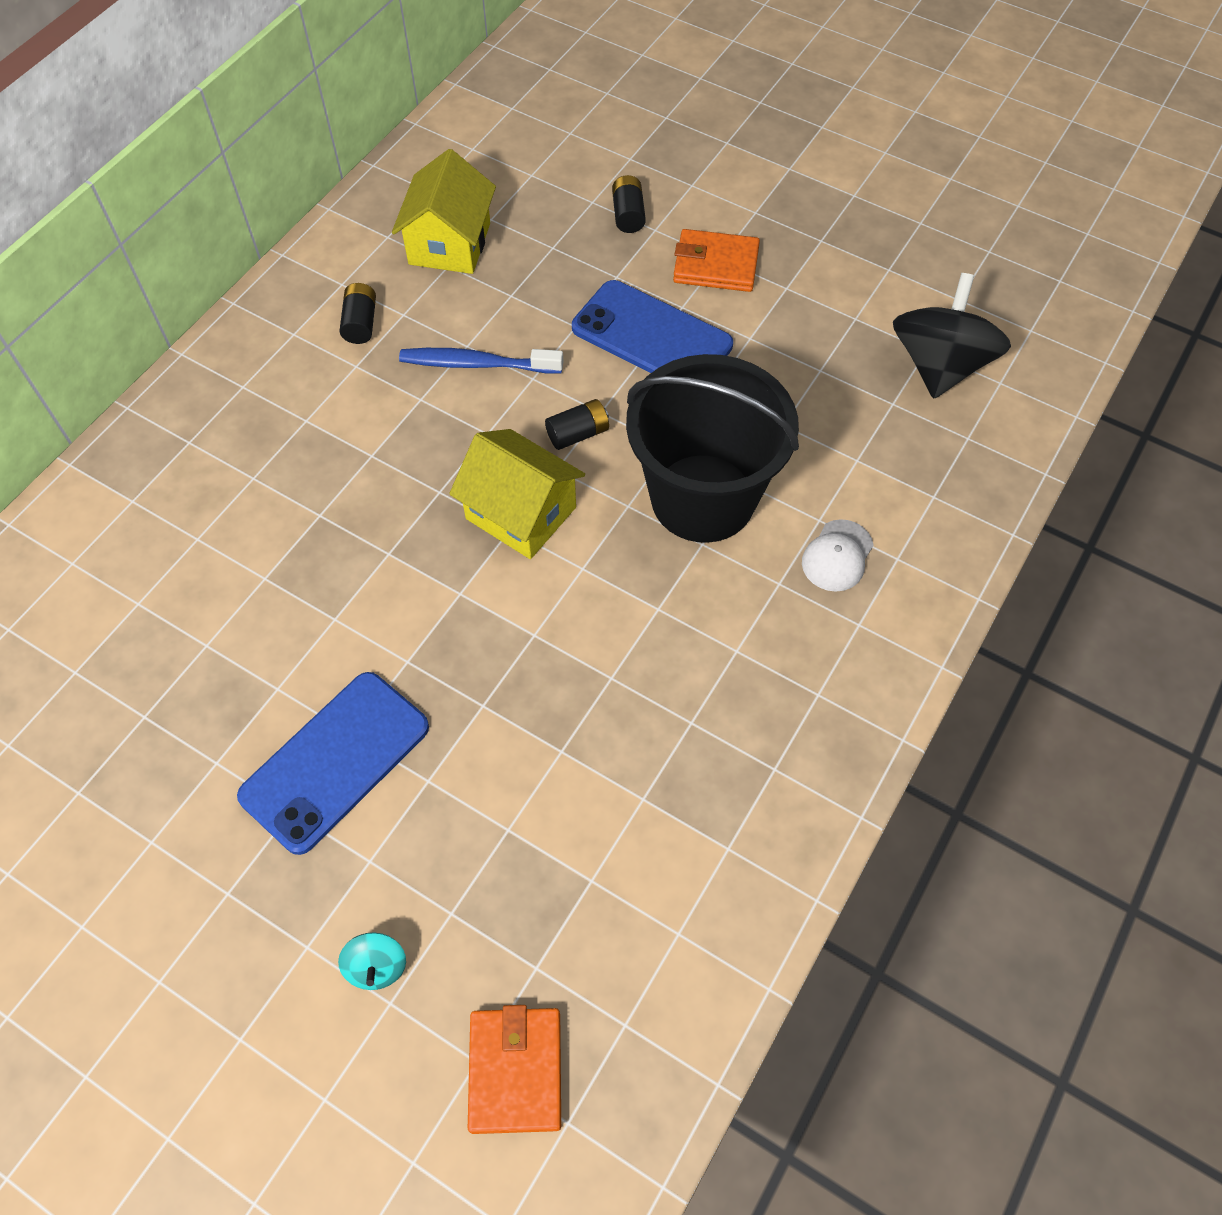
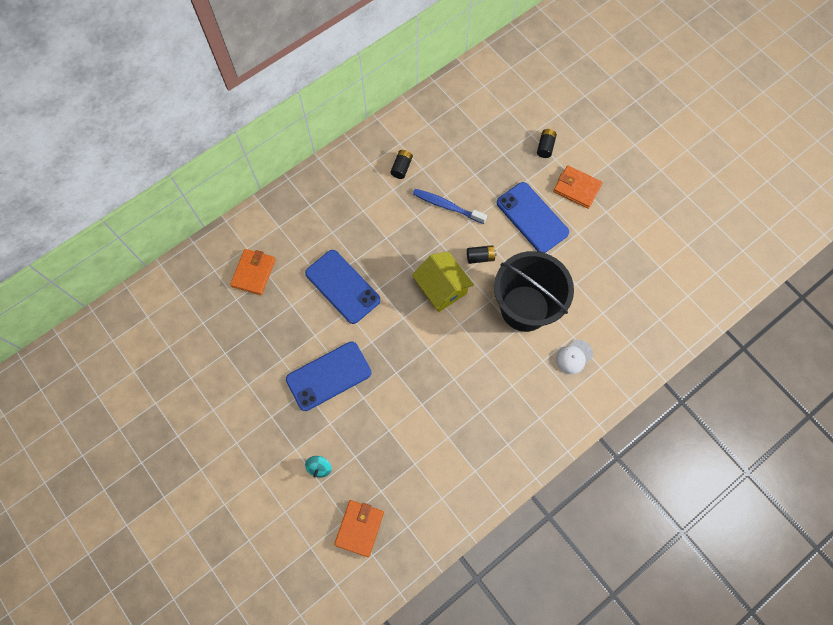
camera: 20 degrees right, 10 degrees up
(101, 607) = (254, 273): none -> orange wallet
(309, 573) = (342, 286): none -> blue phone
(450, 243) = (455, 137): yellow house -> none
(939, 365) = (662, 277): black spinning top -> none

